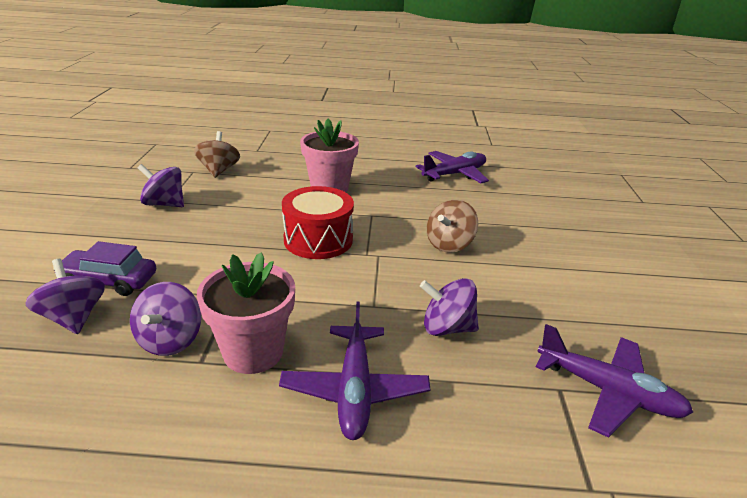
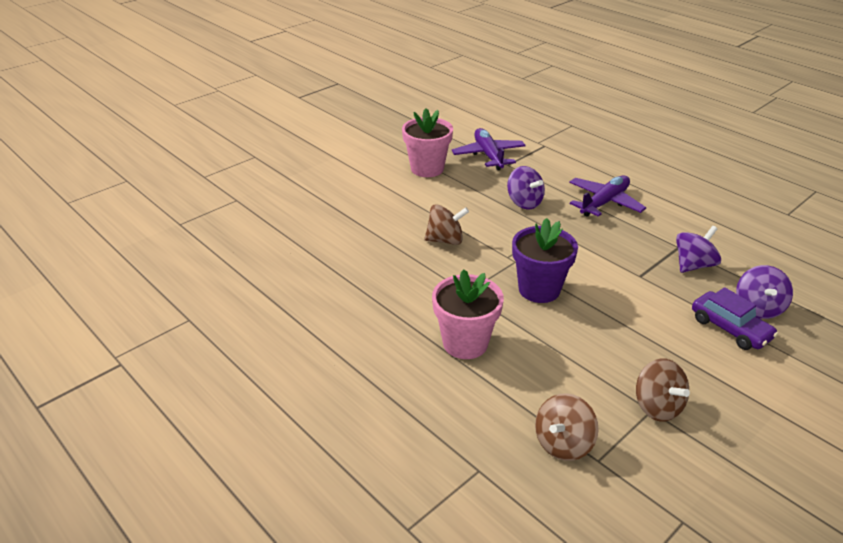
camera: 135 degrees left, 5 degrees up
(164, 204) = (657, 406): purple spinning top -> brown spinning top
(253, 352) = (646, 238): pink flower pot -> pink flower pot (427, 169)
(318, 240) = (539, 289): red drum -> purple flower pot
(454, 174) = (317, 298): purple plane -> none

